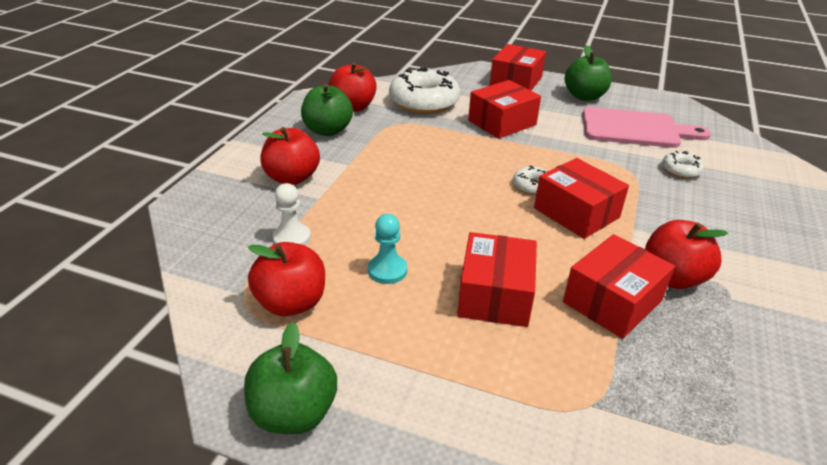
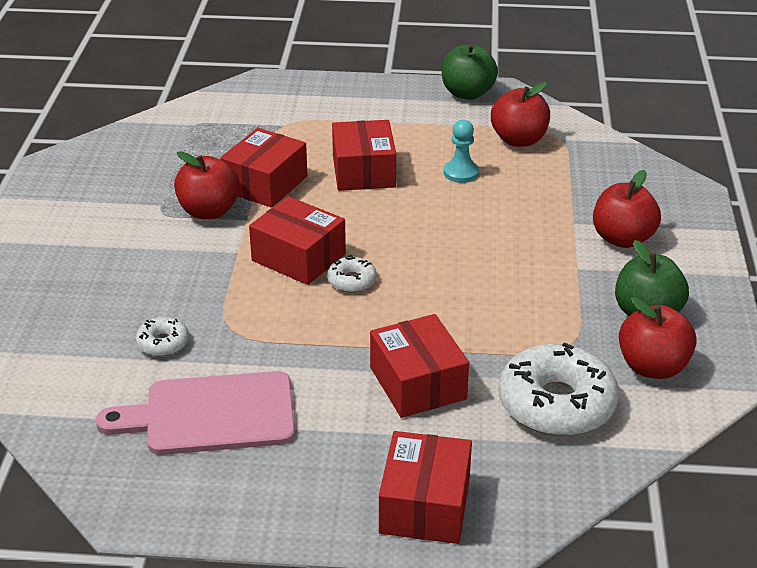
camera: 165 degrees right, 0 degrees up
(292, 238) = (563, 182): white pawn -> none
(502, 122) = (418, 383): red box -> red box turned 60 degrees counterclockwise
(584, 96) = (292, 486): green apple -> none

